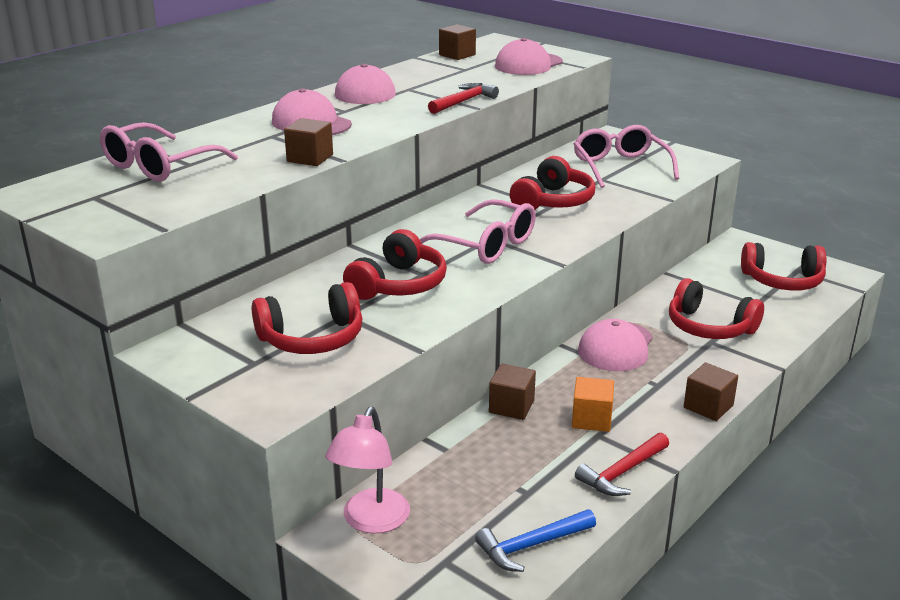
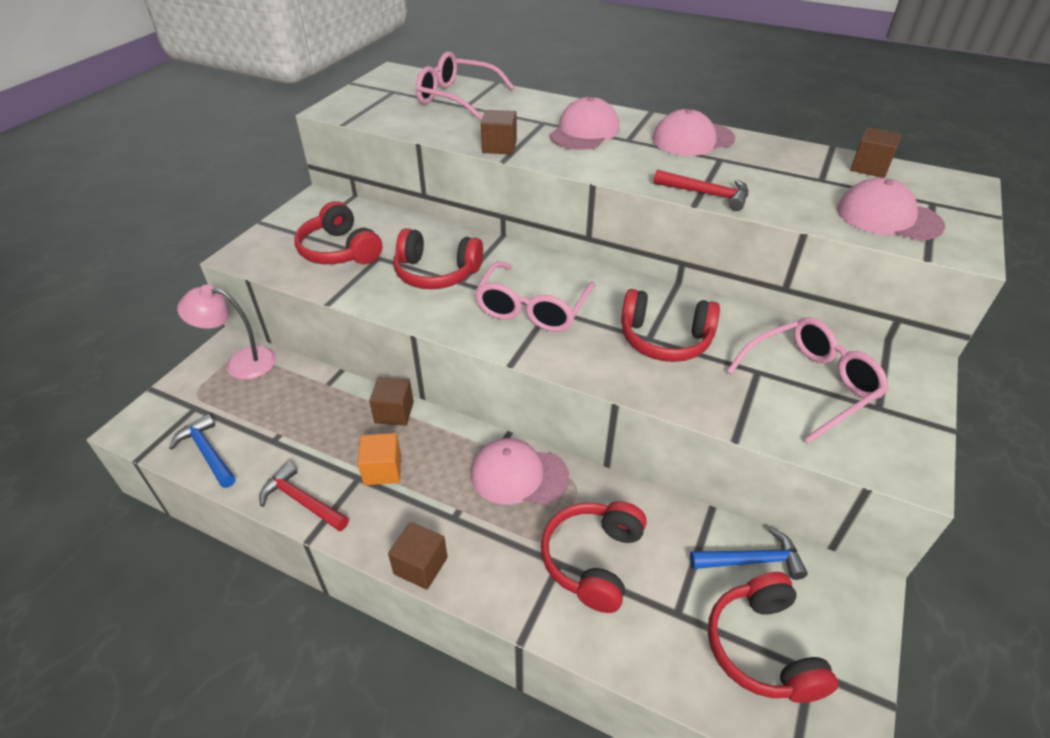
camera: 75 degrees right, 15 degrees up
(715, 269) = (752, 560): none -> blue hammer

